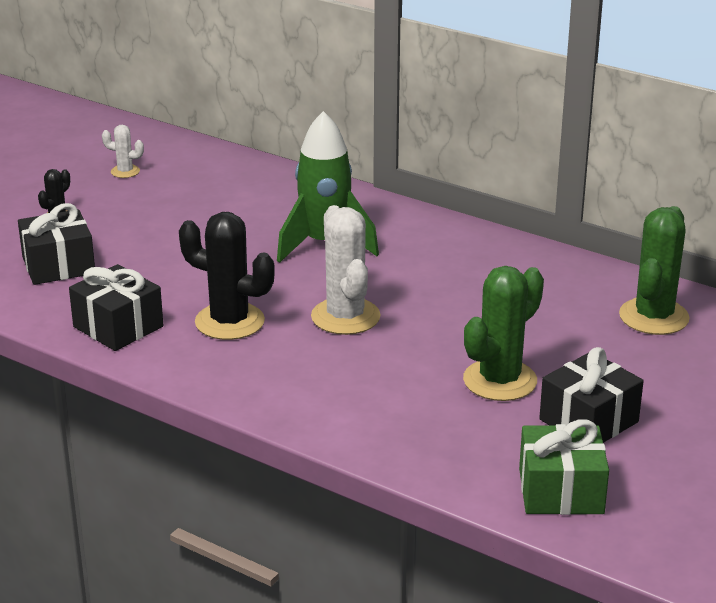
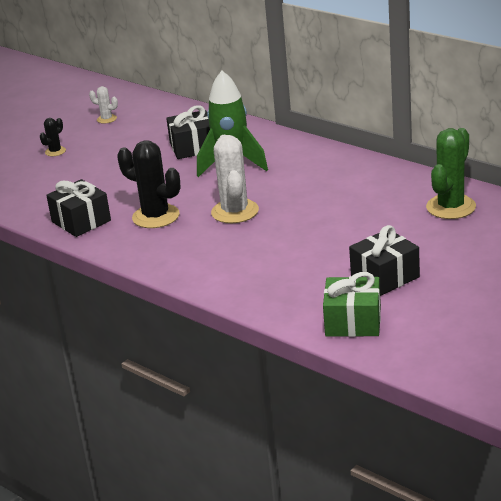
camera: 10 degrees right, 0 degrees up
(58, 265) = (50, 182): black gift -> black gift (193, 147)
(500, 380) = (330, 251): green cactus -> none

